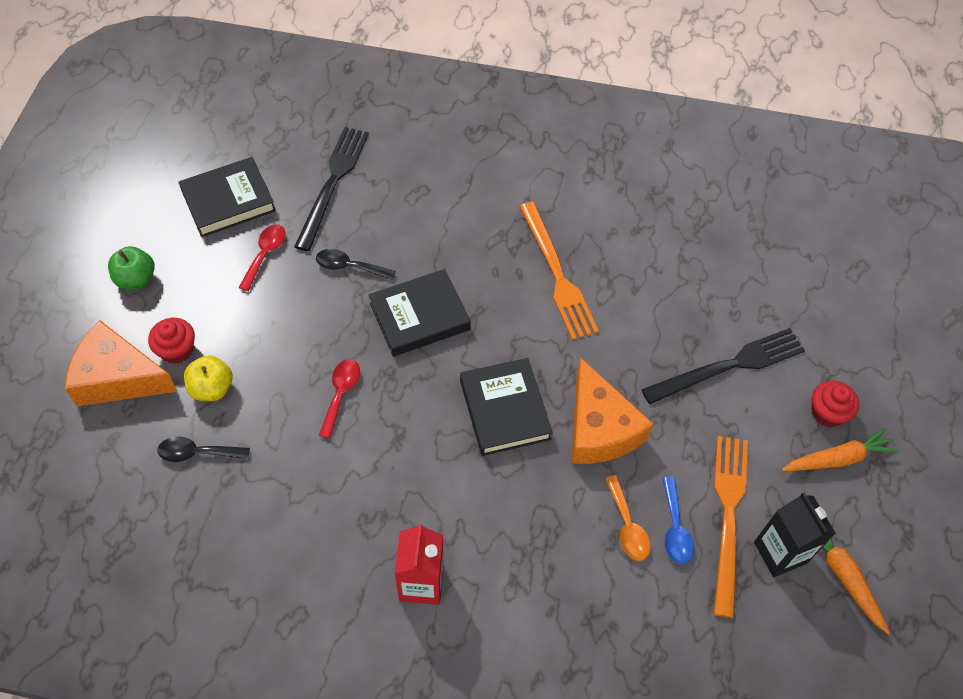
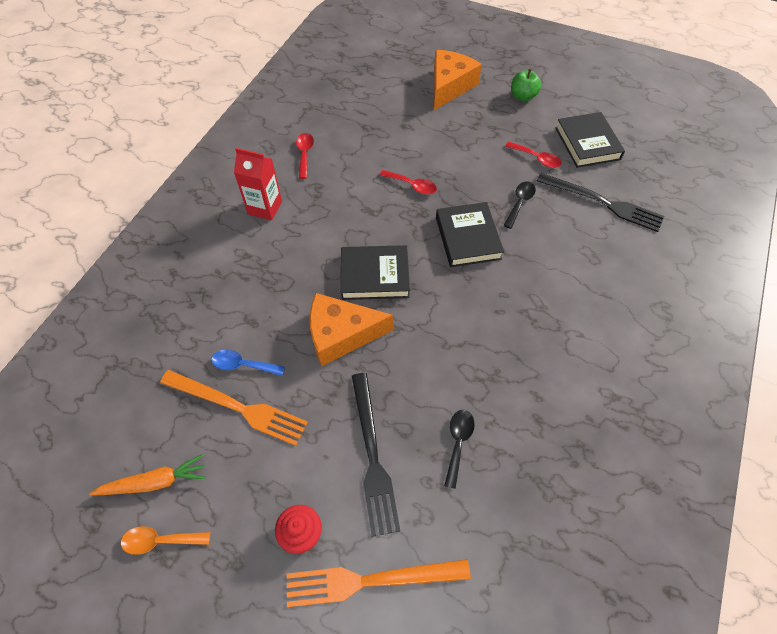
camera: 105 degrees right, 0 degrees up
(177, 350) = (464, 111): red cupcake -> none
(197, 453) = (388, 116): black spoon -> black spoon (458, 442)
(212, 388) = (432, 125): yellow apple -> none
(299, 557) = (304, 154): none -> red spoon
(557, 274) = (494, 339): orange fork -> orange fork (370, 580)
(627, 526) = (257, 333): orange spoon -> orange spoon (160, 540)
(780, 552) = (193, 437): black carton -> none
(838, 458) = (254, 523): orange carrot -> none

